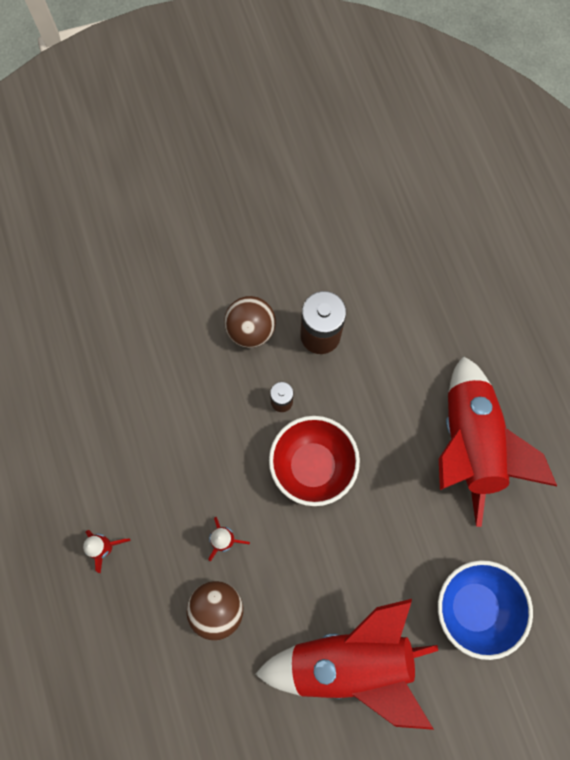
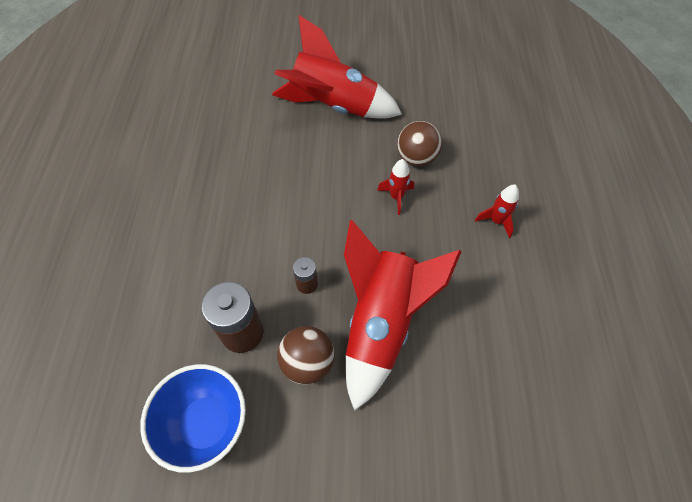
camera: 160 degrees left, 15 degrees down
(312, 466) = (304, 225): red bowl -> none
(469, 443) = (170, 201): red rocket -> red rocket (381, 323)
(473, 606) = (235, 109): blue bowl -> blue bowl (206, 424)

